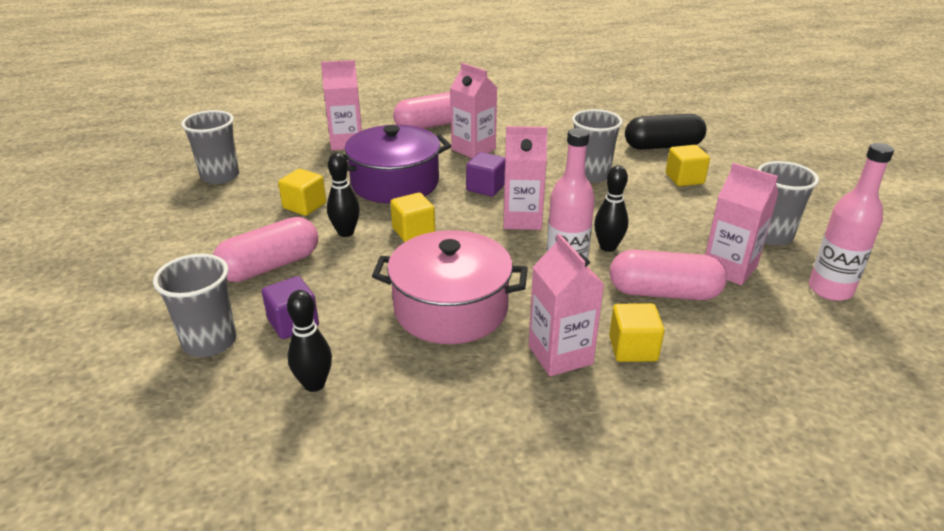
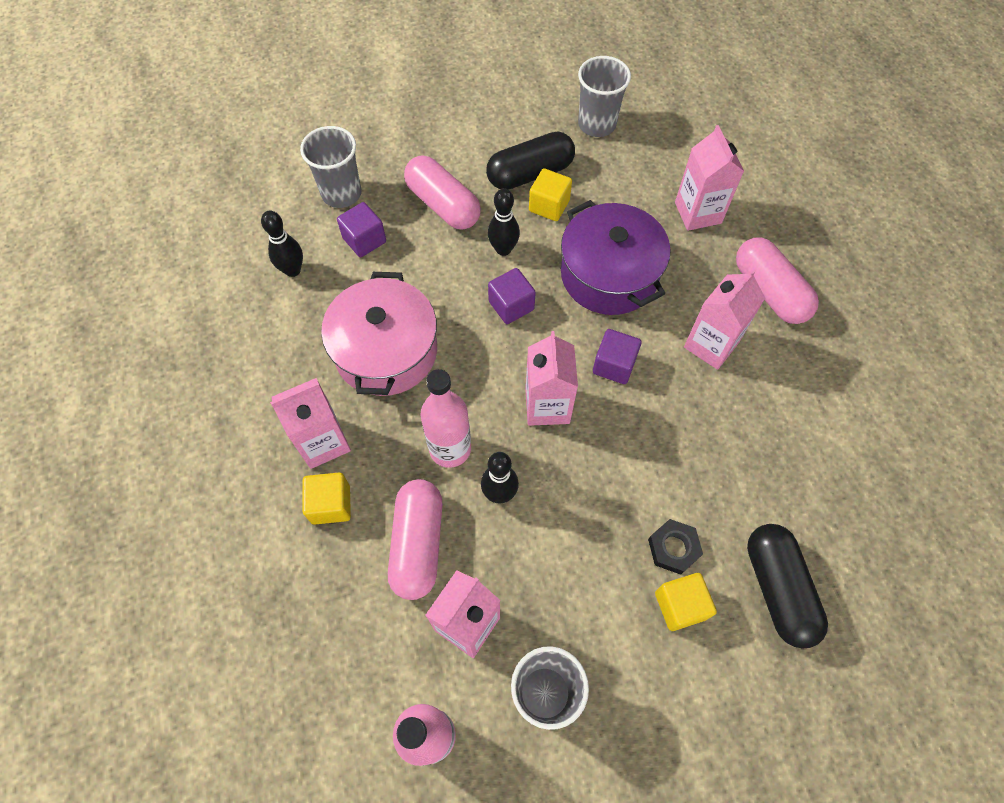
camera: 85 degrees right, 30 degrees up
(259, 213) = (530, 173): none -> black capsule
(413, 232) = (511, 305): yellow cube -> purple cube
(591, 175) = (667, 483): grey cup -> none
(642, 177) = (673, 548): none -> black nut

